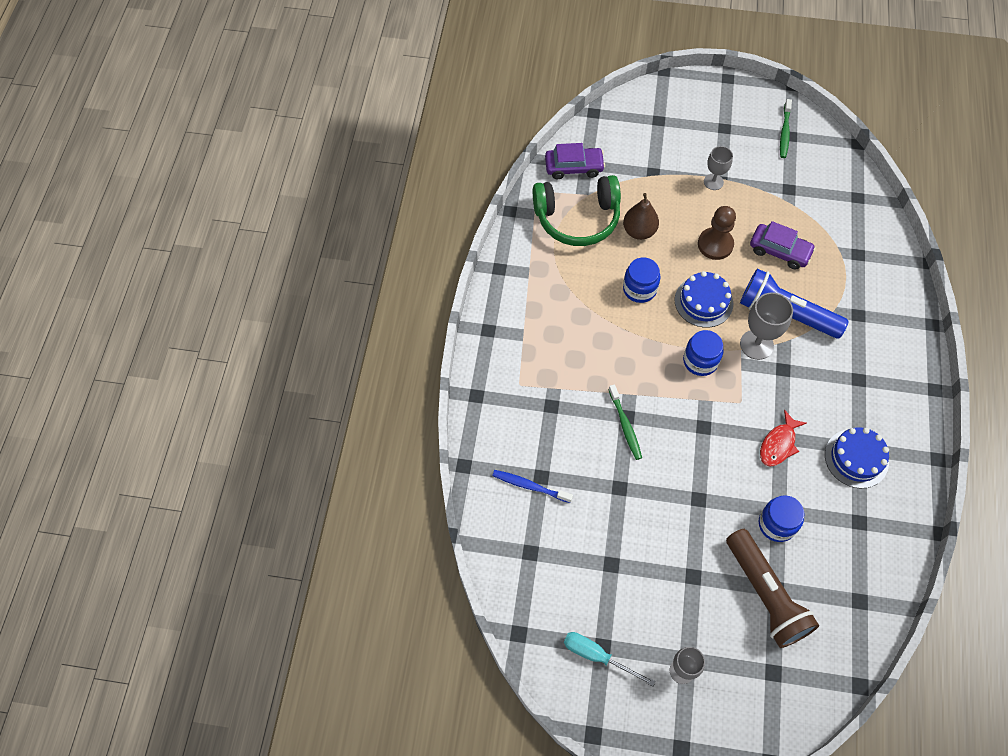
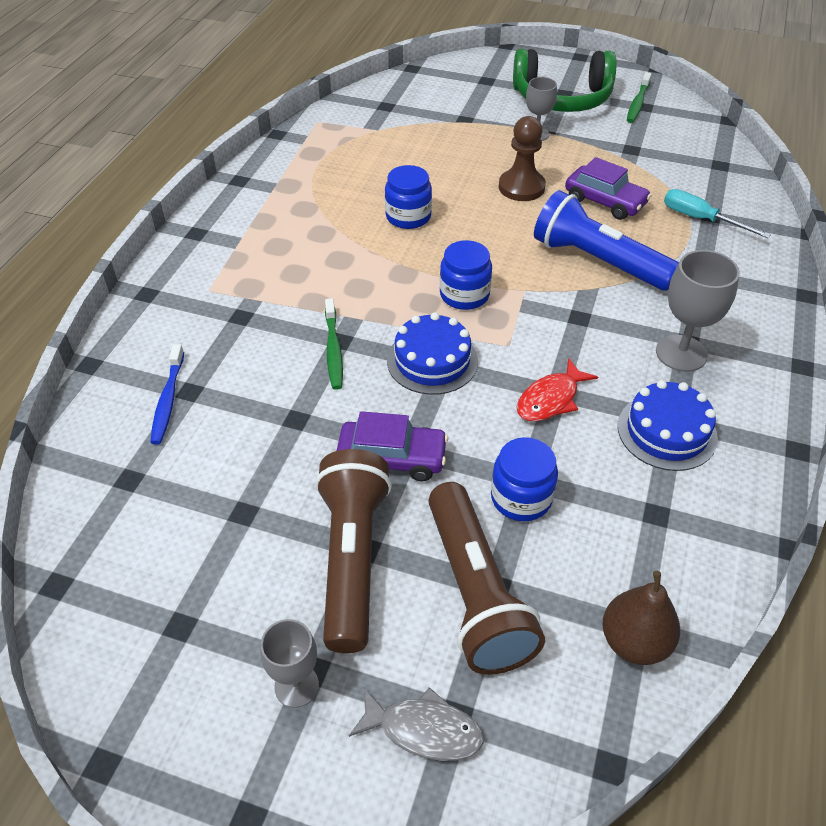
camera: 10 degrees right, 15 degrees down
(530, 486) = (168, 400): blue toothbrush -> blue toothbrush turned 120 degrees counterclockwise
(574, 167) = (370, 107): purple car -> purple car (392, 458)
(577, 218) = (356, 148): green headphones -> green headphones (562, 98)
(597, 656) = (164, 638): turquoise screwdriver -> turquoise screwdriver (700, 219)
(639, 231) = (428, 166): brown pear -> brown pear (634, 642)
(687, 584) = (352, 558): none -> brown flashlight
(703, 302) = (489, 237): blue cake -> blue cake (432, 361)
(756, 344) = (548, 287): grey goblet -> grey goblet (681, 353)
(758, 683) = (423, 730): none -> grey fish

